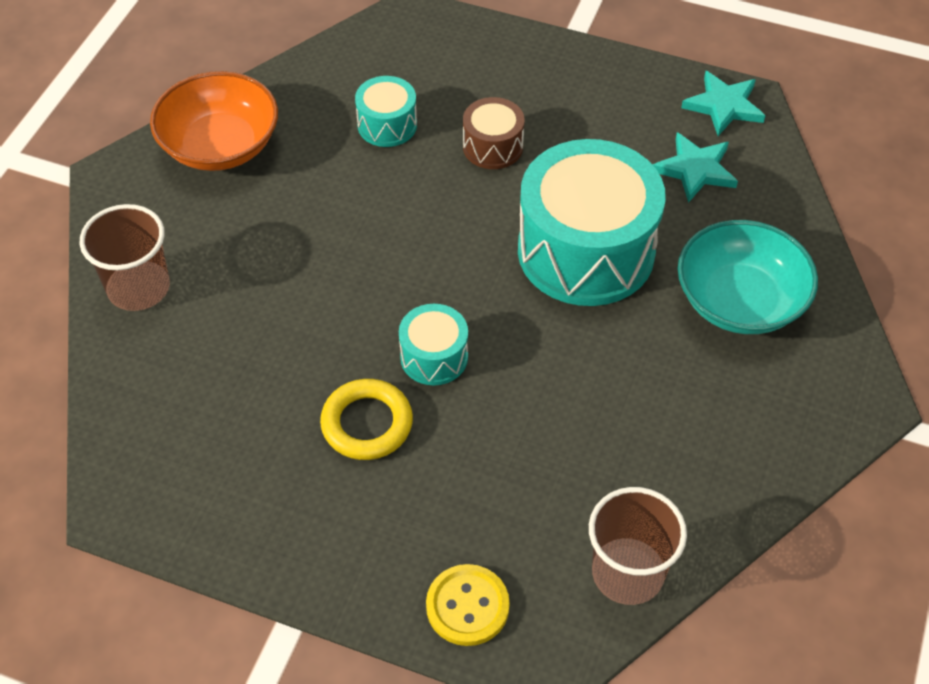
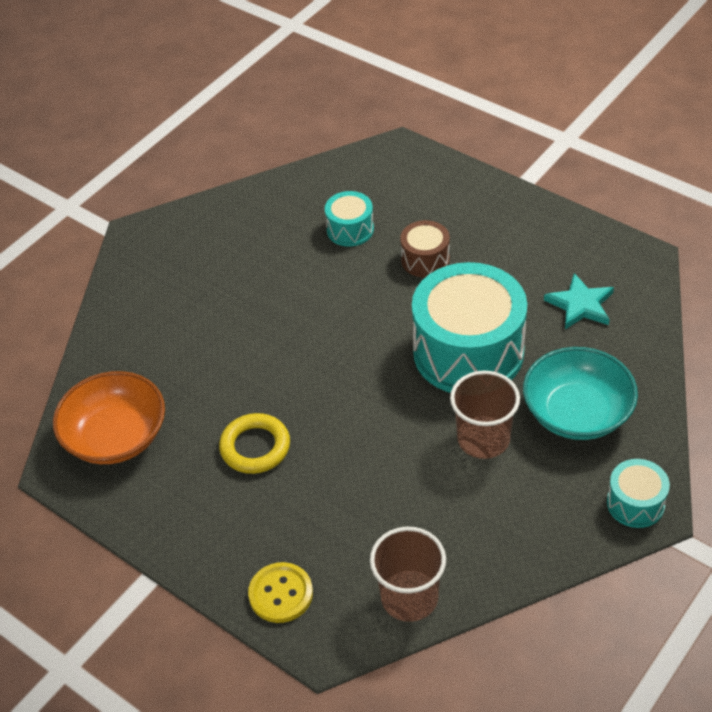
camera: 20 degrees right, 5 degrees down
(138, 288) = (127, 317): brown cup -> brown cup (483, 439)
(220, 145) = (221, 224): orange bowl -> orange bowl (116, 437)
(434, 357) = (322, 408): turquoise drum -> turquoise drum (635, 503)
(724, 106) = (623, 259): turquoise star -> none

